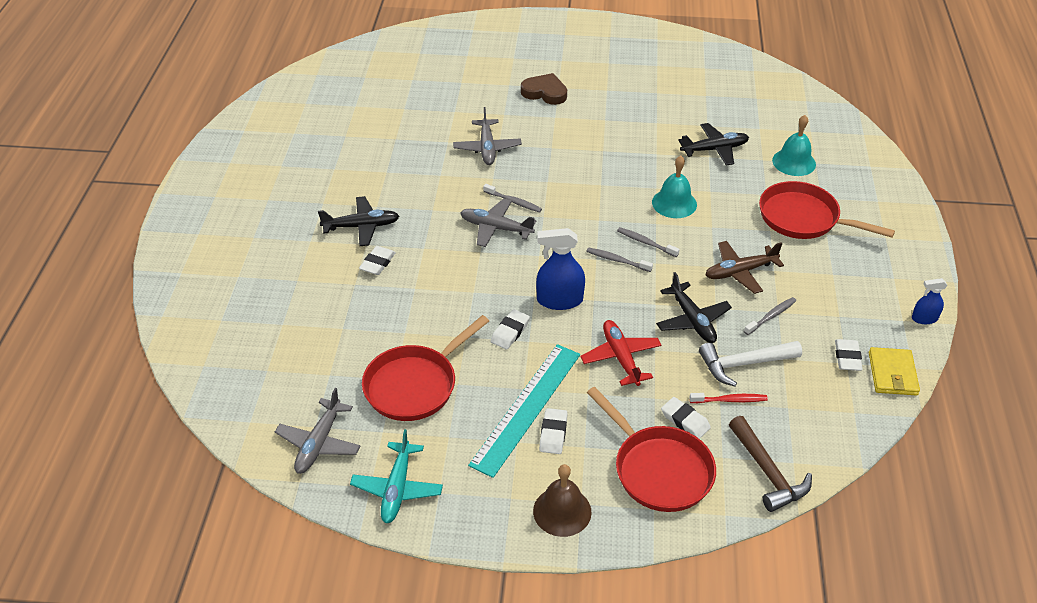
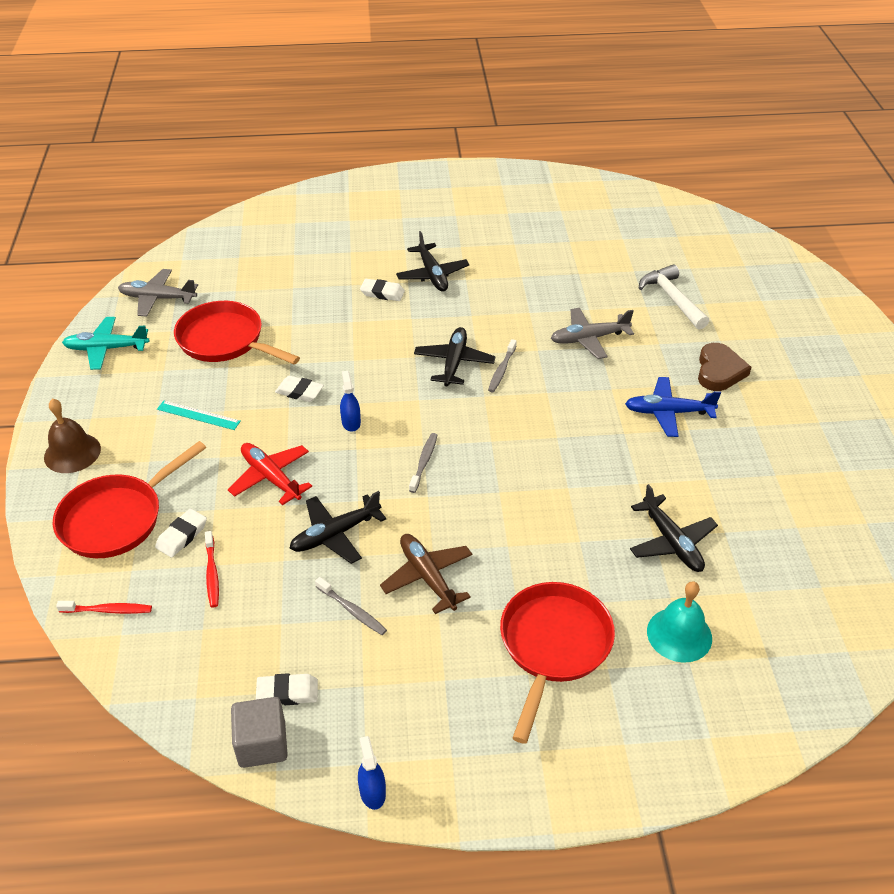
camera: 80 degrees right, 0 degrees up
(496, 228) = (454, 362): grey plane -> black plane
(526, 408) = (198, 415): turquoise ruler -> turquoise ruler, size x0.49
(553, 434) = (165, 437): white eraser -> none
(559, 300) = (351, 422): blue spray bottle -> blue spray bottle, size x0.57
(585, 125) = (668, 412): none -> blue plane
(621, 357) = (271, 477): red plane -> red plane turned 105 degrees counterclockwise
(645, 243) = (460, 484): grey toothbrush -> none
(674, 203) = (542, 506): turquoise bell -> none
(744, 364) = (268, 585): white hammer -> white hammer (672, 298)
(767, 472) = (108, 610): brown hammer -> red toothbrush
(892, 374) = (262, 744): yellow wallet -> grey cube

